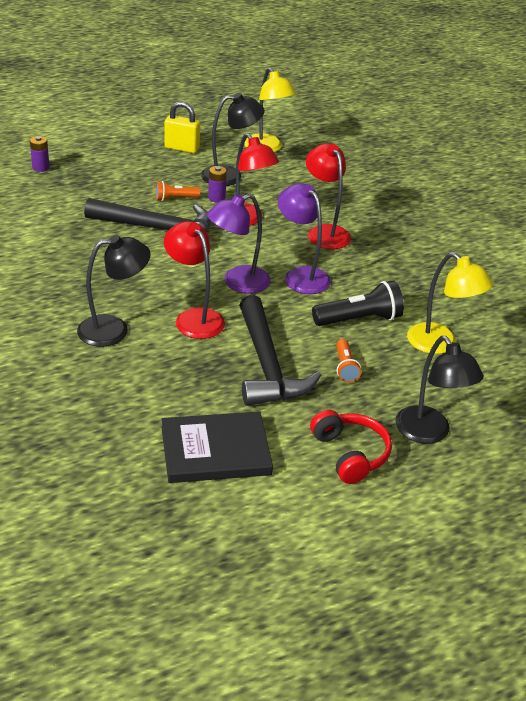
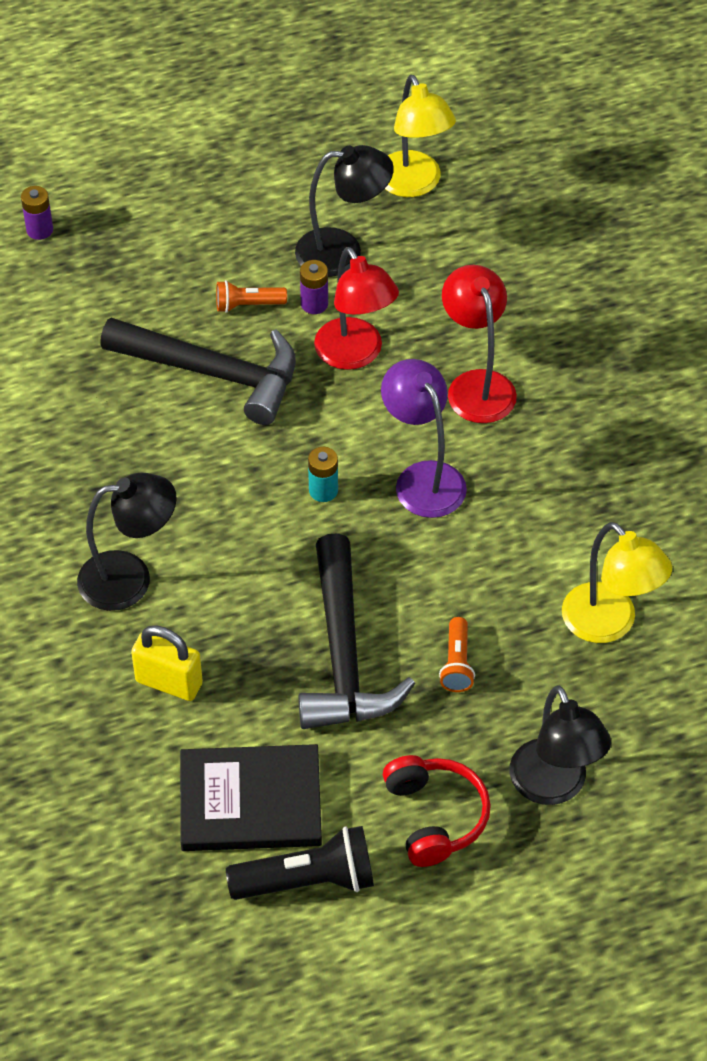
camera: 10 degrees right, 15 degrees up
(182, 148) = (271, 184): yellow padlock -> yellow padlock (169, 682)
(194, 317) = (249, 559): red lamp -> none
(238, 282) = (323, 490): purple lamp -> turquoise battery
(359, 319) = (496, 571): black flashlight -> black flashlight (307, 880)

